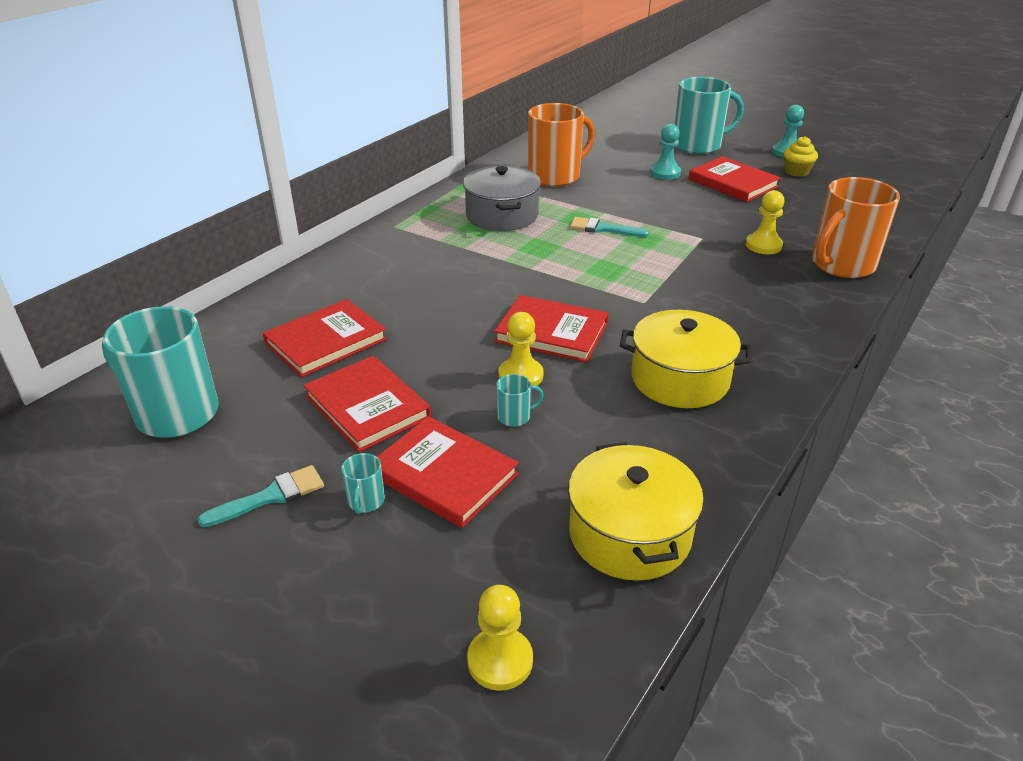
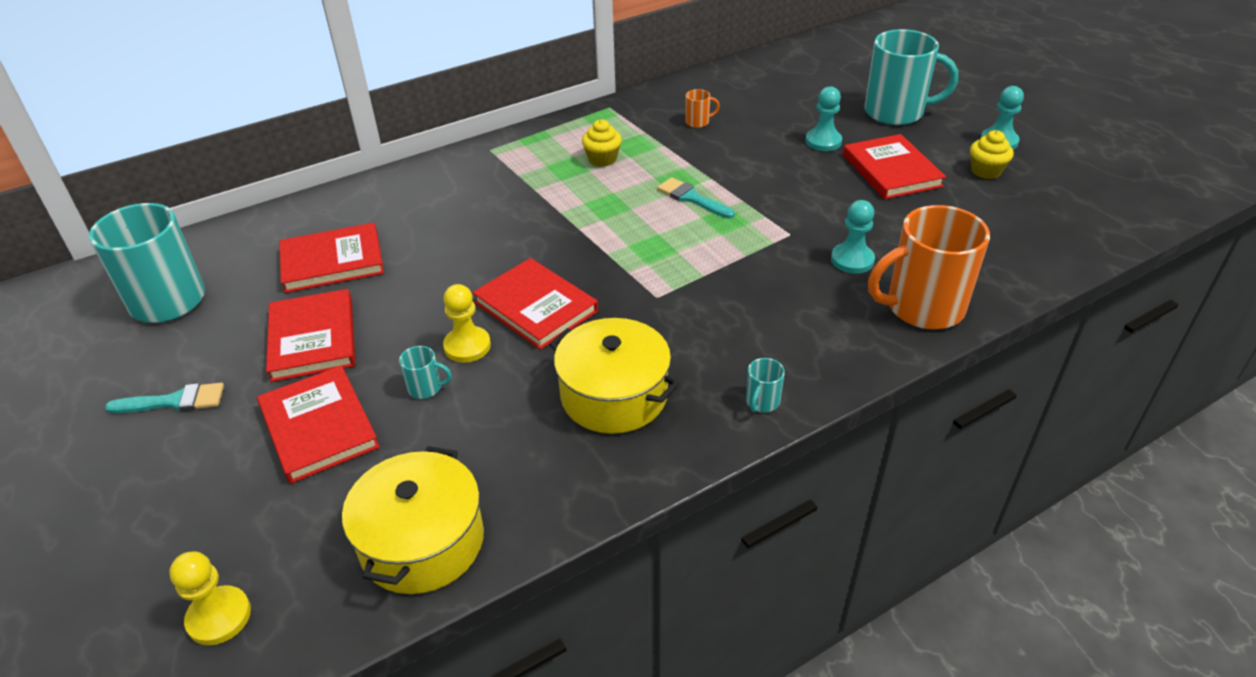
camera: 25 degrees right, 5 degrees up
(365, 501) = (238, 431): turquoise mug -> turquoise mug (762, 402)
(502, 215) = (602, 159): grey pot -> yellow cupcake
(555, 176) = (698, 122): orange mug -> orange mug, size x0.41
(763, 245) = (852, 260): yellow pawn -> turquoise pawn

